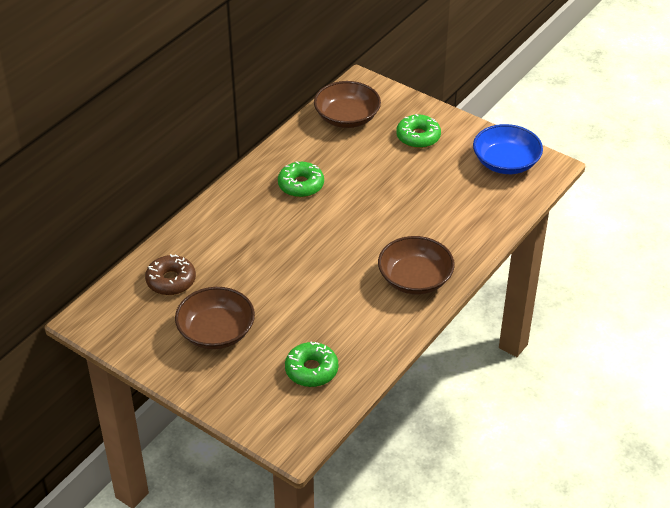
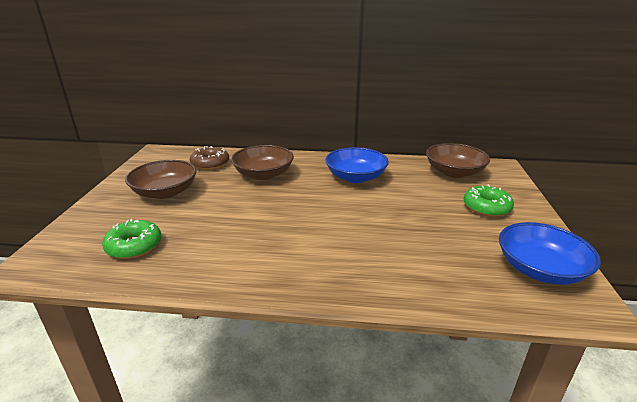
camera: 60 degrees right, 15 degrees down
(301, 185) = (355, 177): green donut -> blue bowl
(415, 279) = (298, 266): brown bowl -> brown bowl (263, 174)

